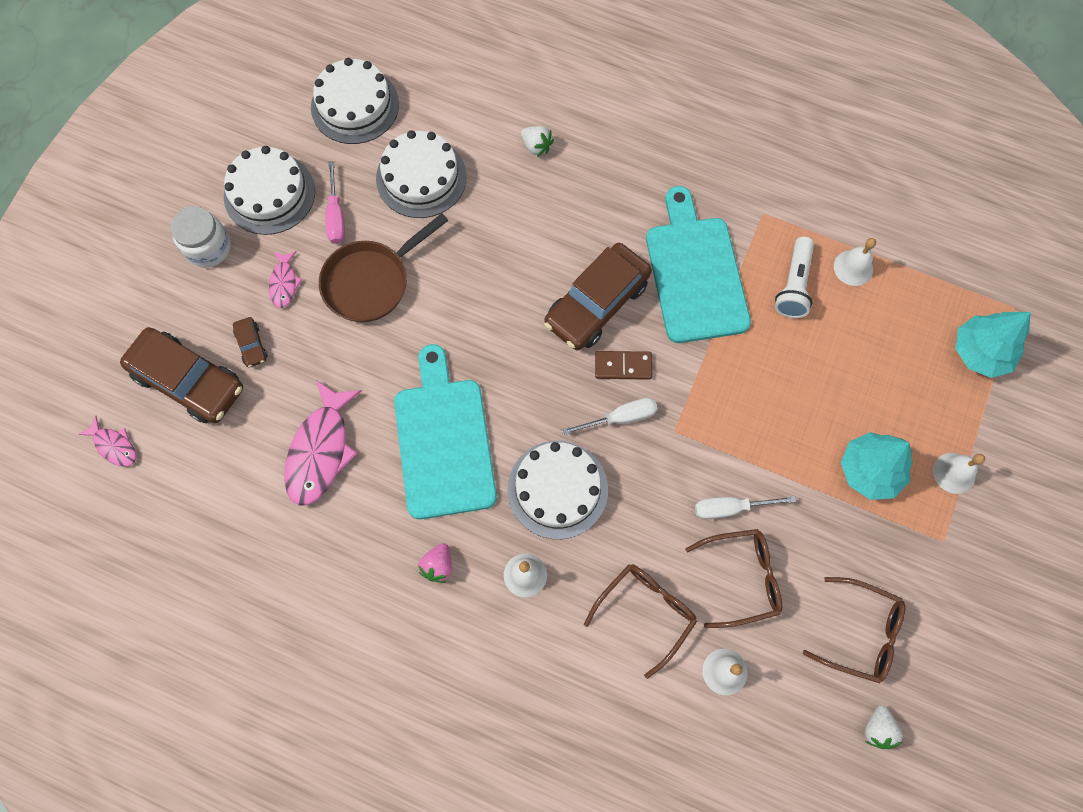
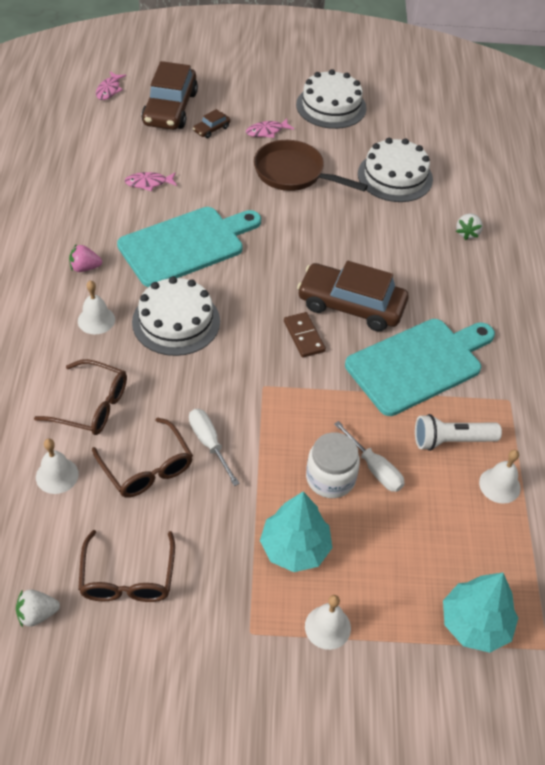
camera: 65 degrees right, 20 degrees down
(208, 248) = (272, 90): white jar -> white jar (330, 478)
(321, 450) = (148, 183): pink fish -> pink fish, size x0.52
(336, 216) = (334, 142): pink screwdriver -> none
(355, 105) = (430, 127): white cake -> none
(620, 418) = (256, 346): white screwdriver -> white screwdriver (374, 468)

